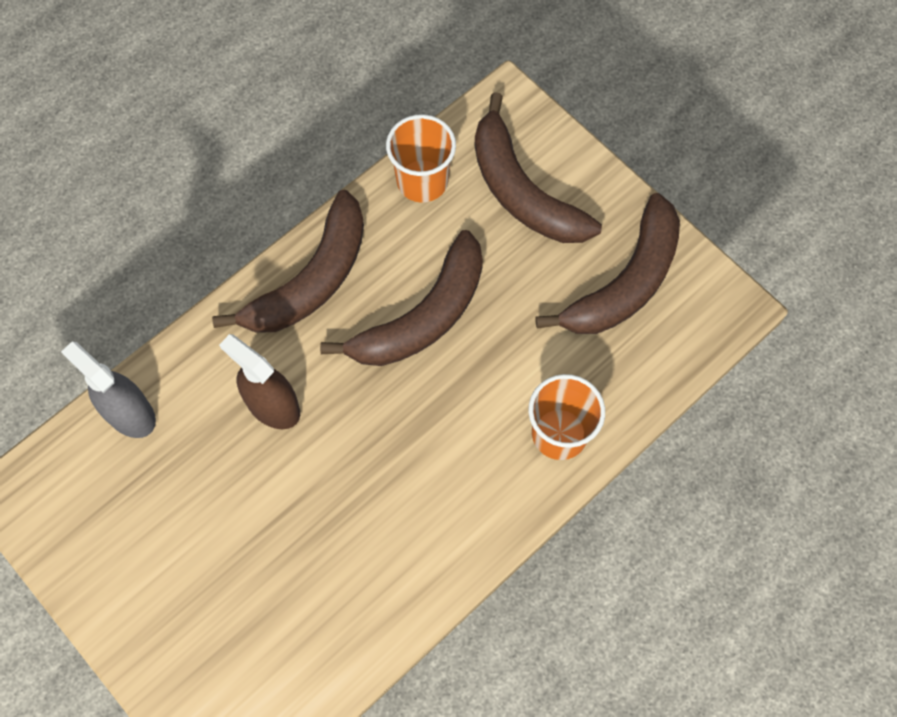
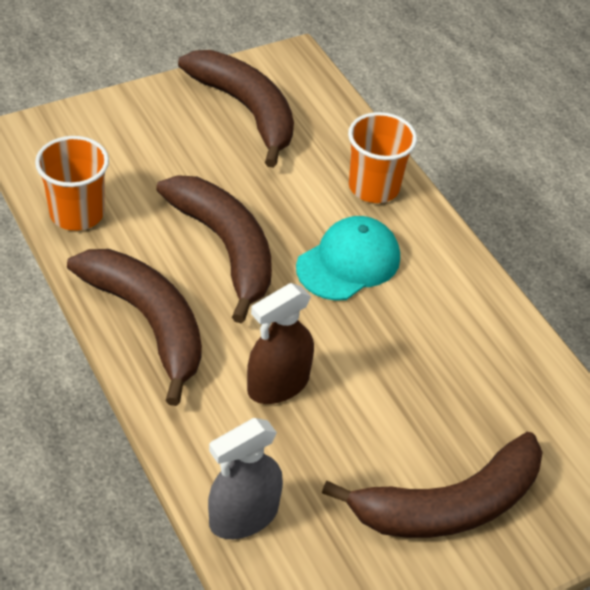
camera: 80 degrees left, 20 degrees down
(442, 432) = (348, 262): none -> turquoise cap
(522, 190) = (124, 149): brown banana -> brown banana (448, 505)

